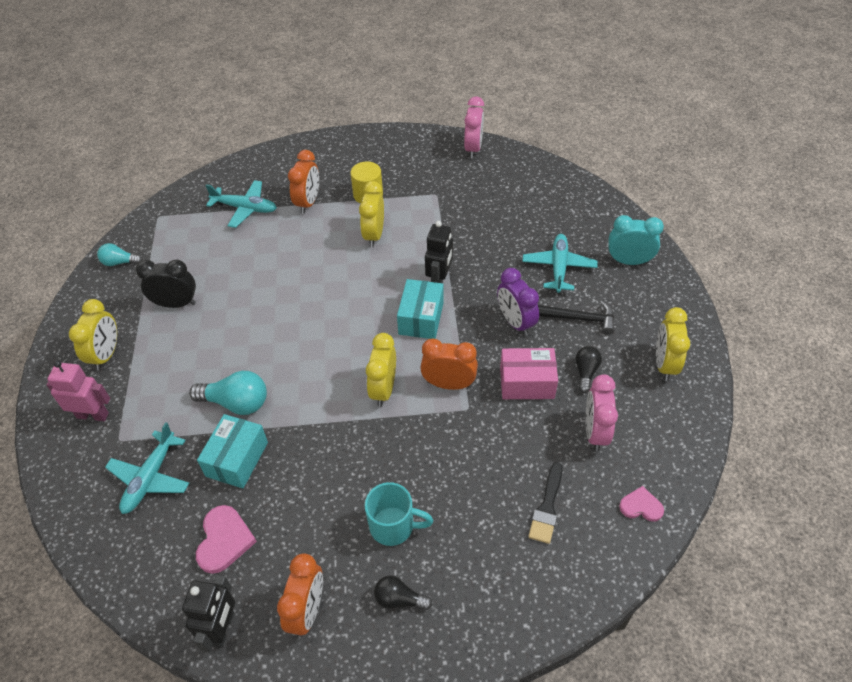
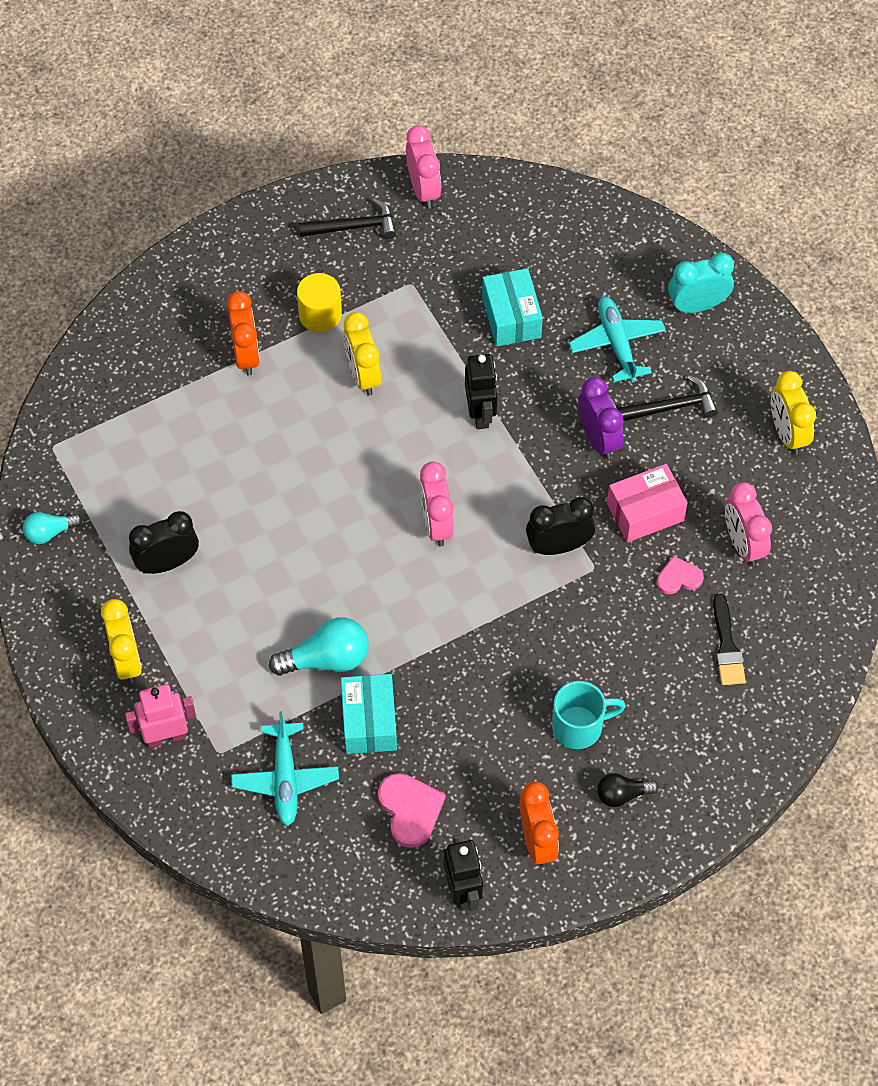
camera: 25 degrees left, 10 degrees up
(245, 208) = (165, 393): turquoise plane -> none
(368, 339) = (436, 524): none -> pink clock
(383, 389) = (488, 580): yellow clock -> none
(418, 156) = (354, 227): none -> black hammer
(421, 318) = (484, 473): turquoise box -> turquoise box (511, 317)
(449, 384) = (558, 546): orange clock -> black clock
(515, 322) = (598, 439): purple clock -> purple clock turned 150 degrees counterclockwise
(586, 372) = (705, 475): black light bulb -> none
(641, 506) = (820, 609): pink heart -> pink heart (678, 577)

